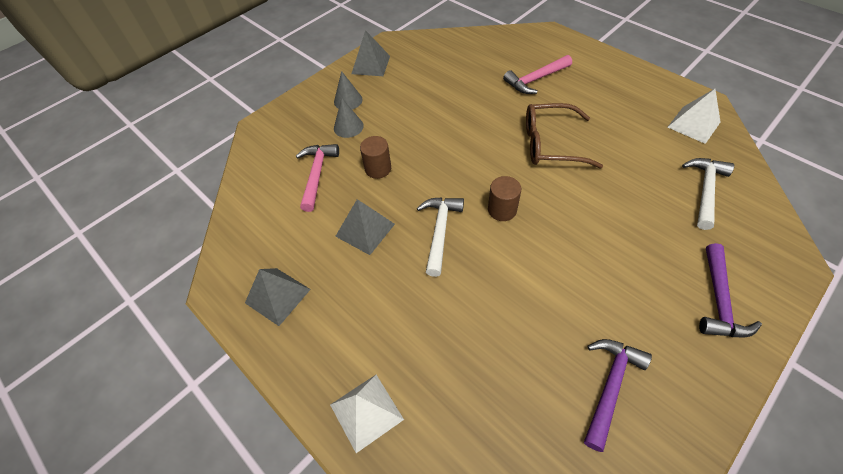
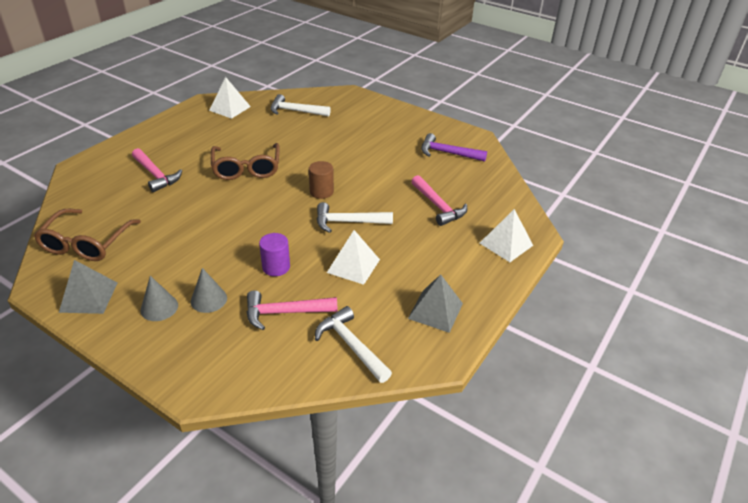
camera: 105 degrees left, 15 degrees down
(261, 219) = (351, 345): none -> white hammer
(365, 230) = (353, 266): grey pyramid -> white pyramid
(378, 169) = (276, 267): brown cylinder -> purple cylinder
(434, 54) = (86, 243): none -> brown glasses
(462, 338) = (438, 206): none -> pink hammer
(719, 300) = (381, 116): purple hammer -> none

